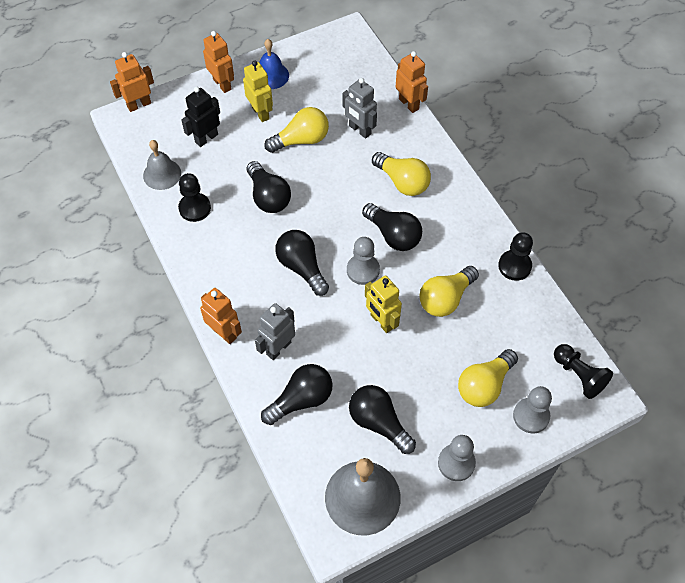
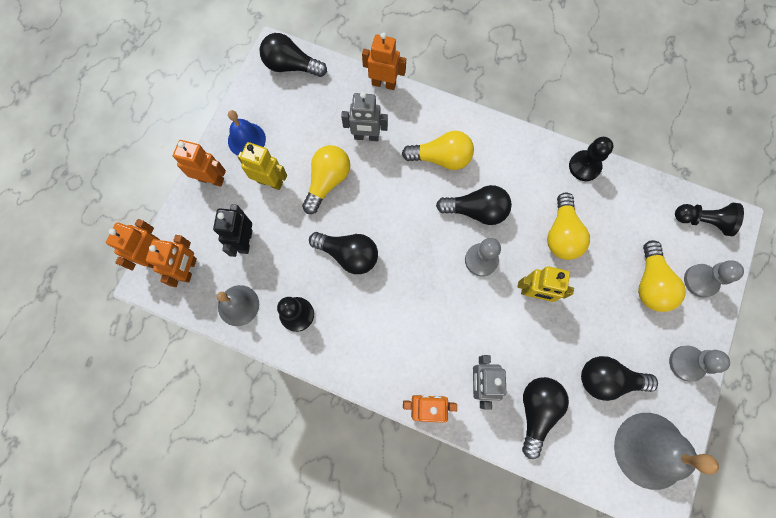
camera: 40 degrees left, 15 degrees up
(152, 129) = (189, 269): none -> orange robot
(302, 267) = (432, 296): black light bulb -> black light bulb (291, 66)

